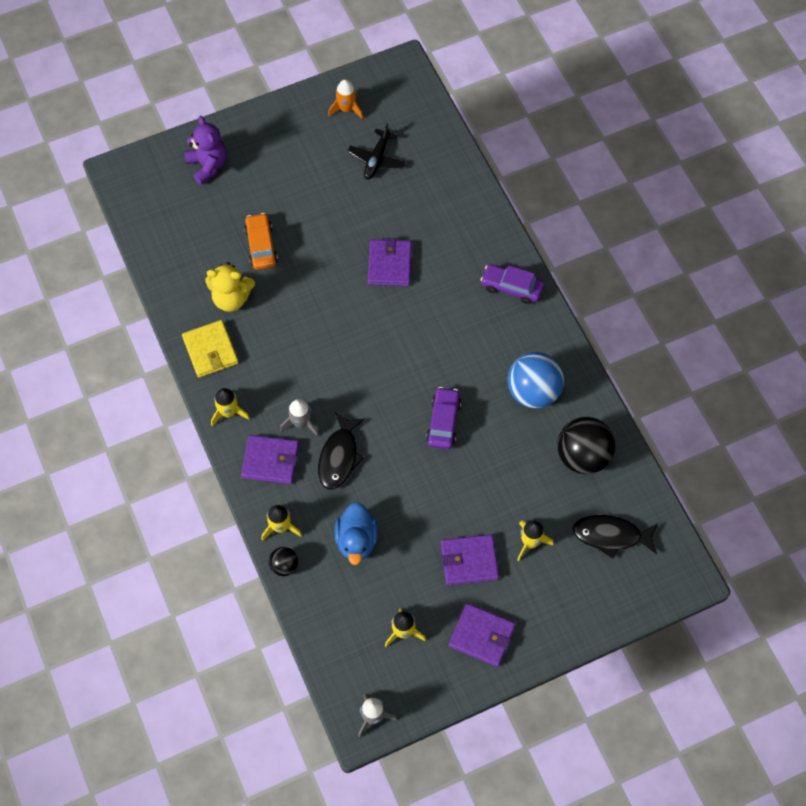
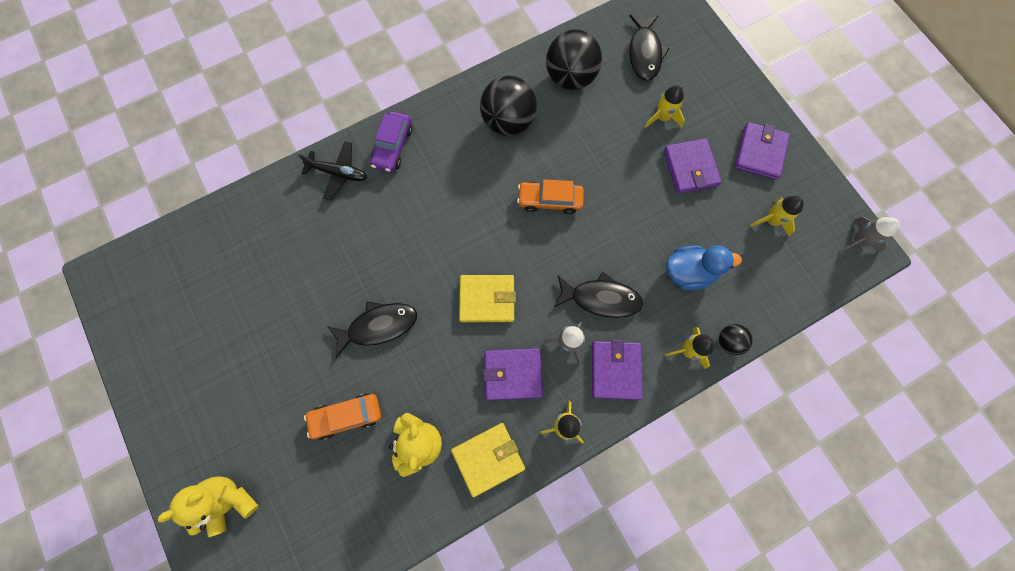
camera: 95 degrees left, 10 degrees up
(208, 165) = (229, 501): purple teddy bear -> yellow teddy bear
(335, 271) = (378, 326): none -> black fish
(346, 109) = (156, 336): orange rocket -> none
(349, 359) = (487, 299): none -> yellow wallet
(376, 159) = (230, 294): black plane -> black plane (338, 173)
(389, 264) = (368, 268): purple wallet -> purple wallet (513, 374)
(443, 422) = (549, 200): purple car -> orange car
(533, 392) = (508, 122): blue ball -> black ball

